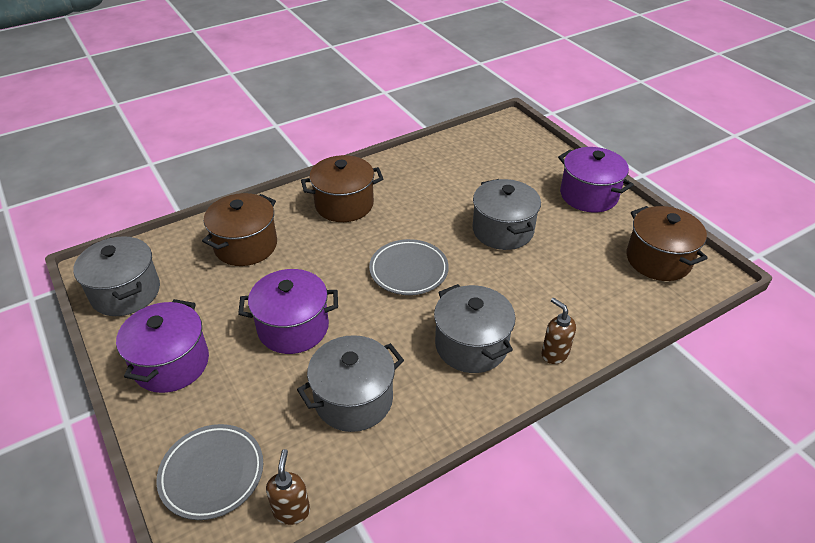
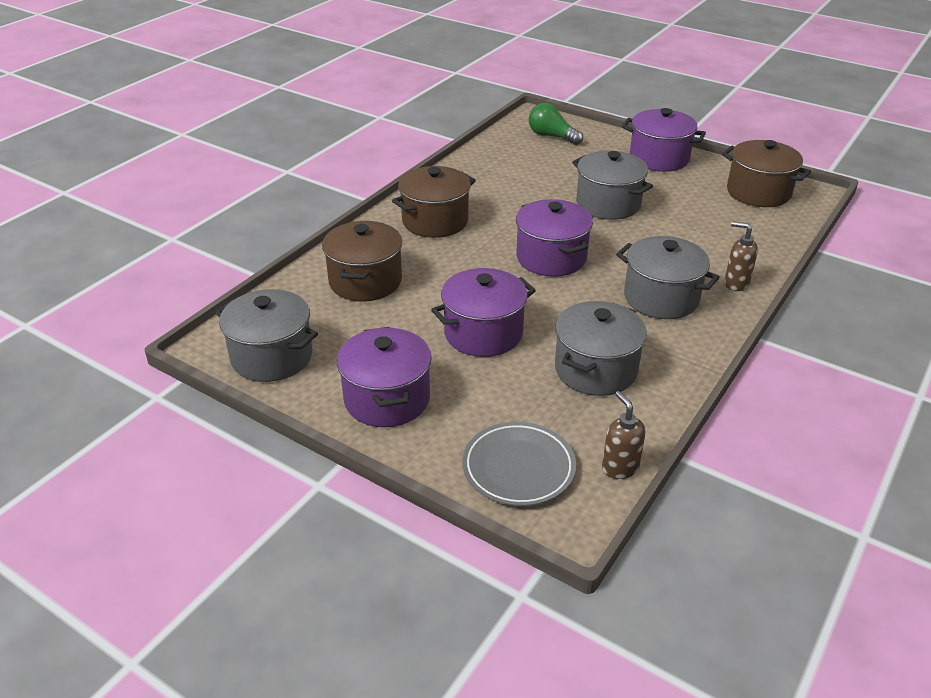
camera: 25 degrees left, 5 degrees down
(408, 270) = (551, 258): grey plate -> purple pot
(508, 147) = (552, 136): none -> green light bulb

